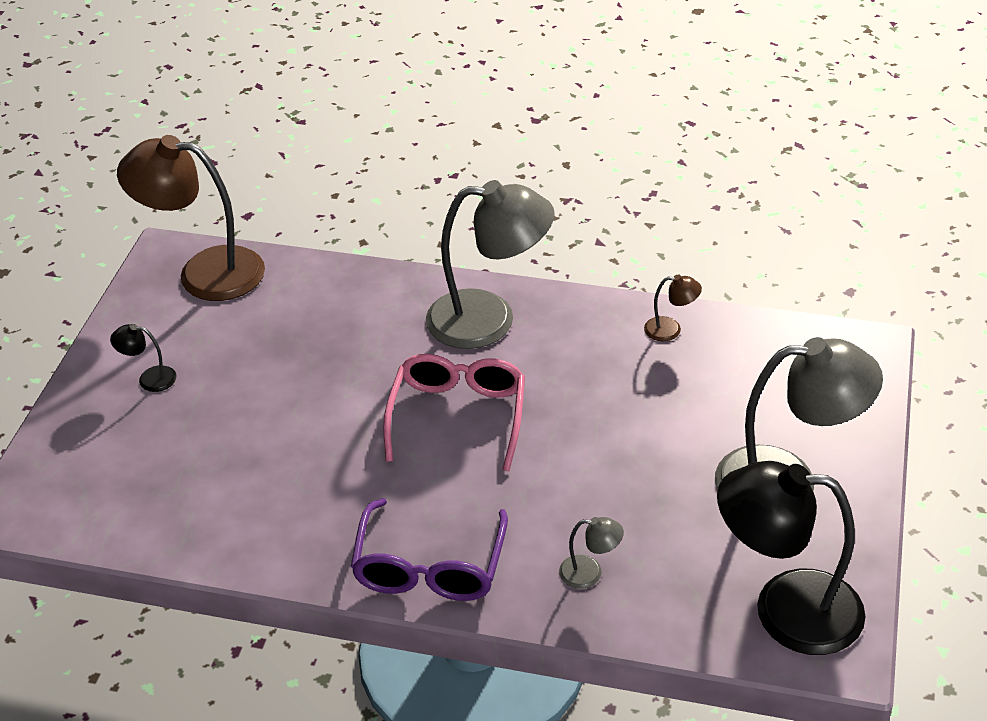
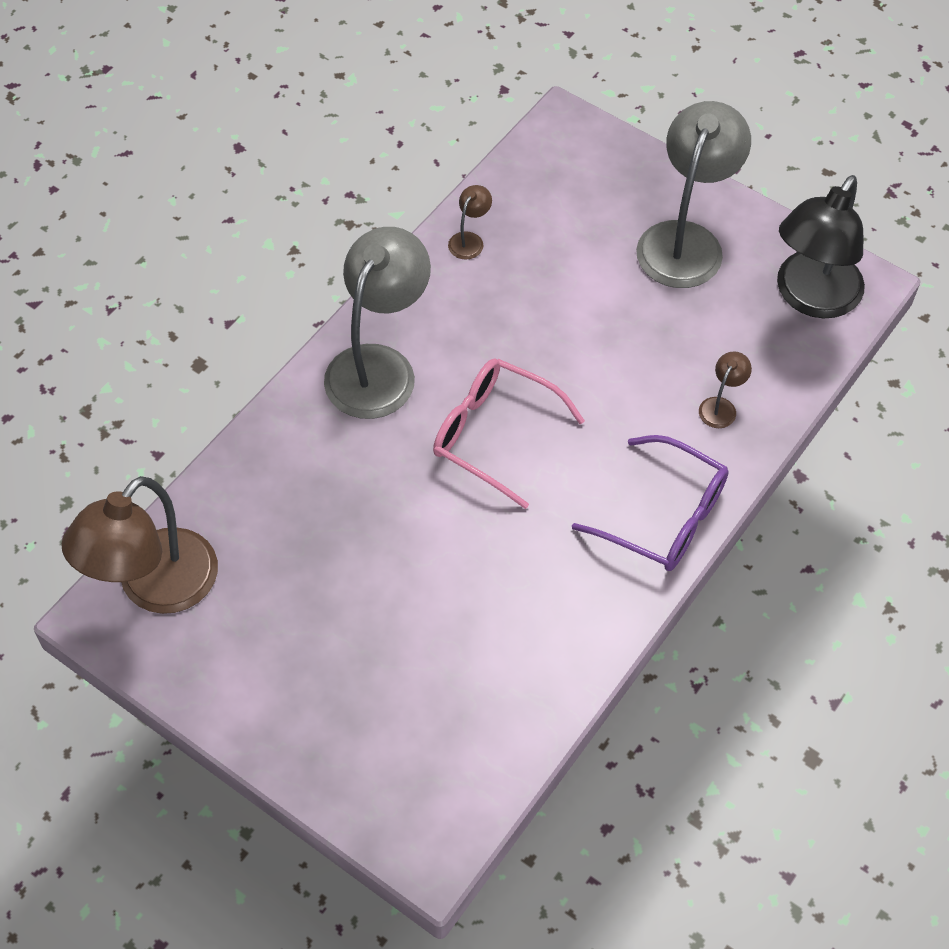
camera: 70 degrees left, 15 degrees up
(149, 378) = (298, 681): black lamp -> none
(590, 573) = (721, 406): grey lamp -> brown lamp

